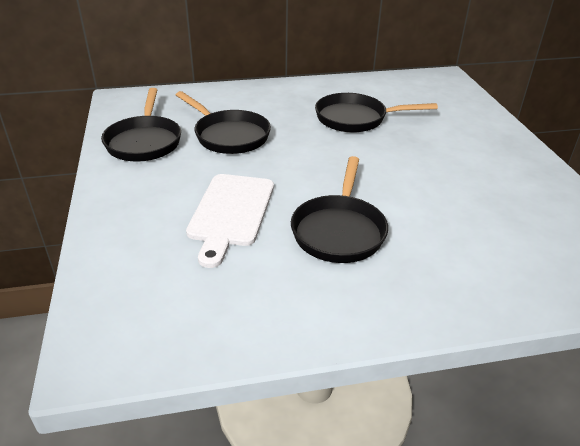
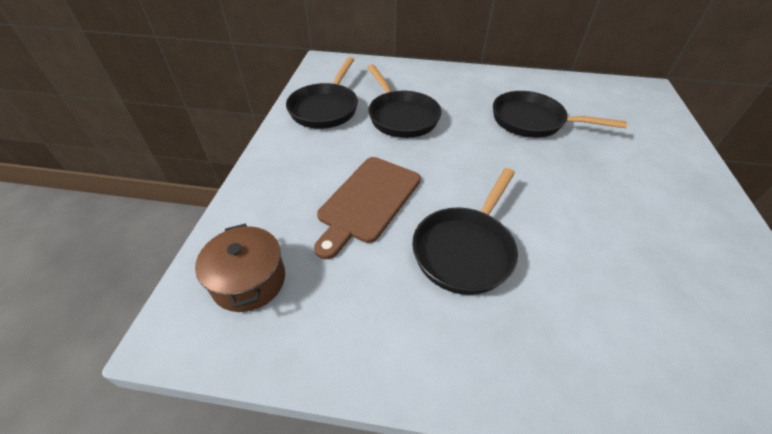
camera: 20 degrees right, 10 degrees up
(145, 302) = (249, 280): none -> brown pot
(231, 213) = (367, 201): white cutting board -> brown cutting board

